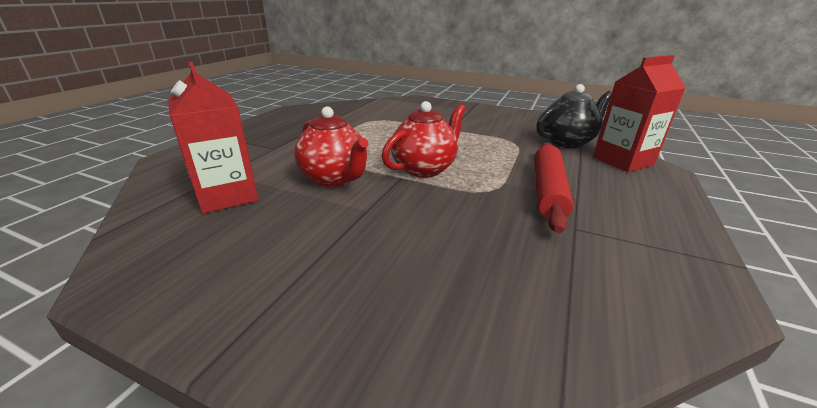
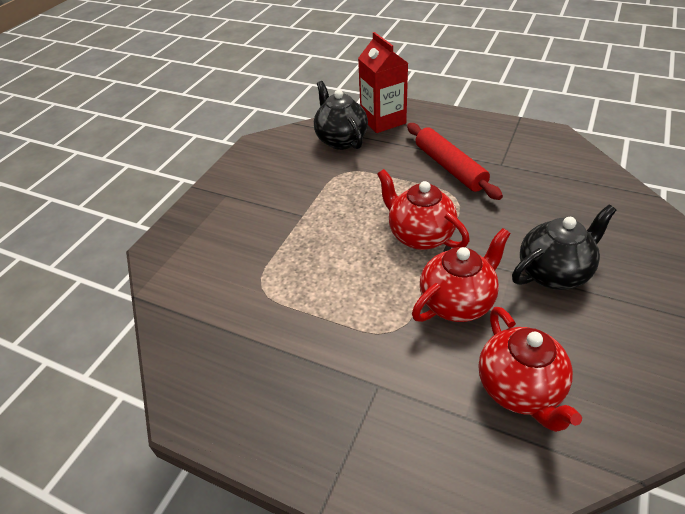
camera: 85 degrees left, 15 degrees up
(227, 196) = (519, 389): red carton -> red teapot
(356, 236) = (553, 273): none -> black teapot
(548, 191) = (449, 167): red rolling pin -> red rolling pin turned 45 degrees clockwise

